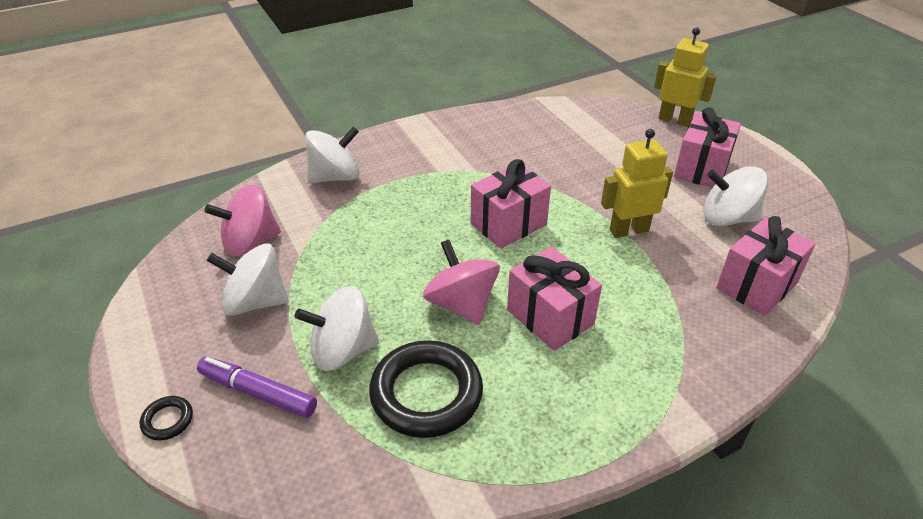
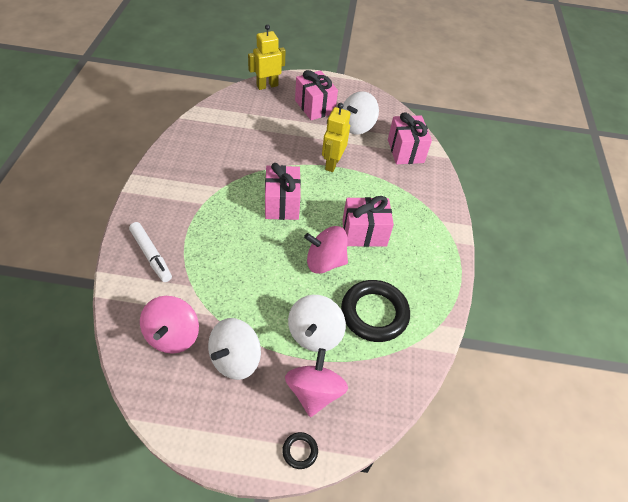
camera: 60 degrees left, 10 degrees up
(258, 392) = (314, 392): purple marker -> pink spinning top
(335, 177) = (151, 255): white spinning top -> white marker

